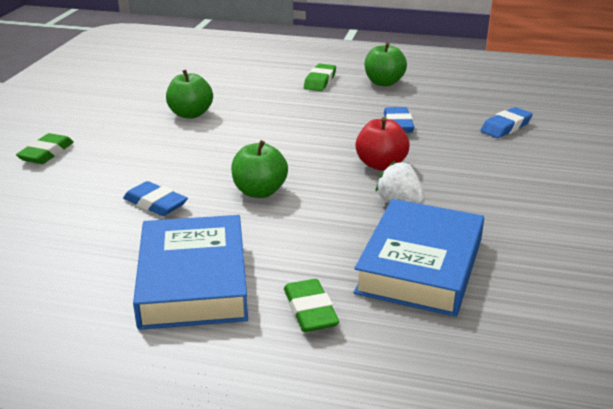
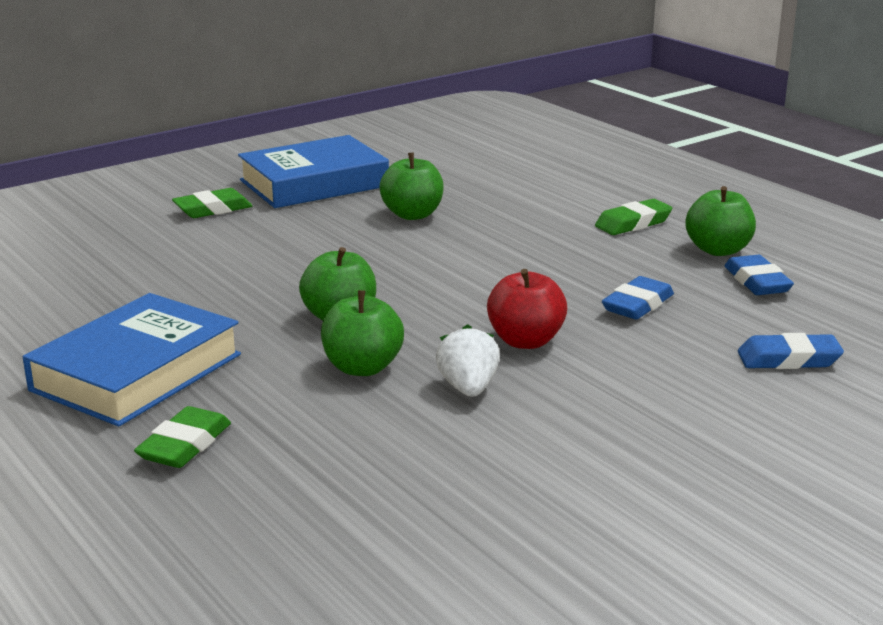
camera: 40 degrees right, 5 degrees down
(155, 203) = (225, 291): blue eraser -> blue eraser (757, 282)
(325, 215) = (362, 368): none -> green apple
(420, 265) = (366, 458): blue book -> blue book (314, 183)

